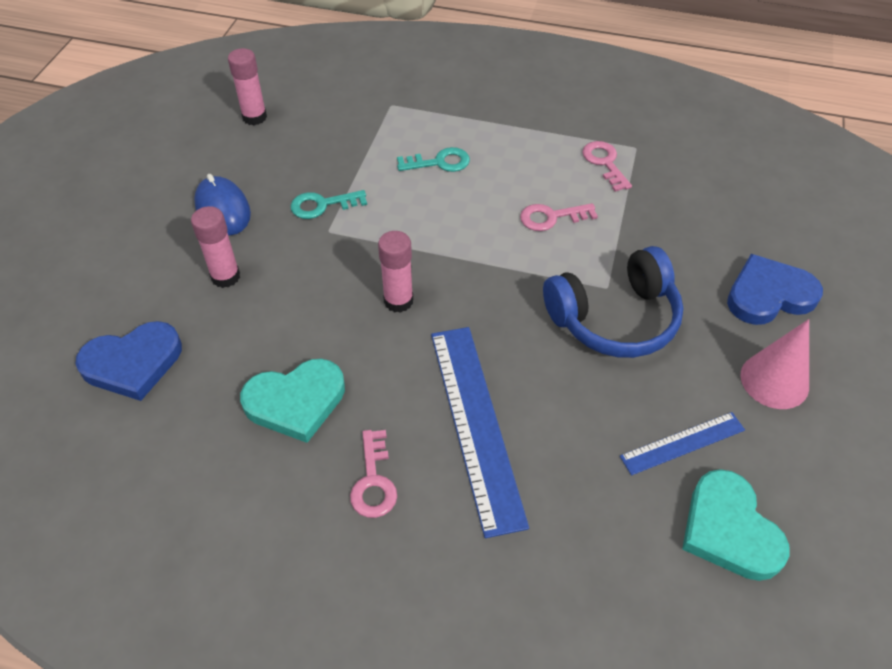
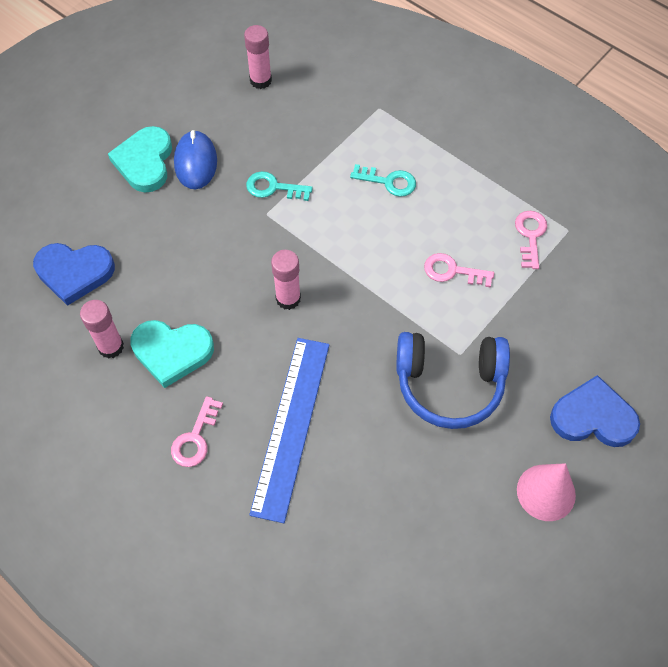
camera: 25 degrees right, 10 degrees up
(225, 277) = (170, 225): pink glue stick -> pink glue stick (111, 347)
(682, 443) = (438, 510): blue ruler -> none
(729, 529) = (430, 591): turquoise heart -> turquoise heart (145, 162)

